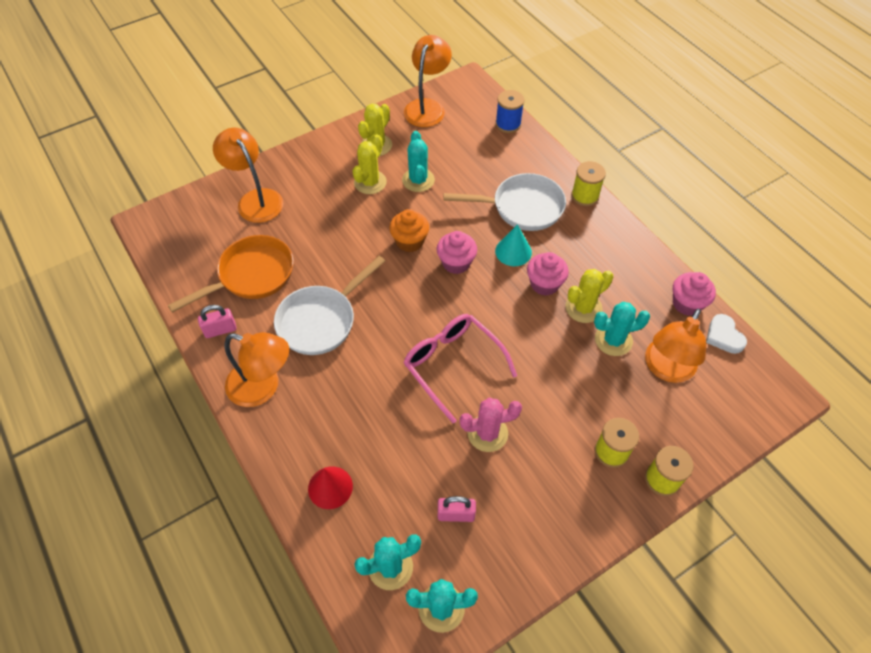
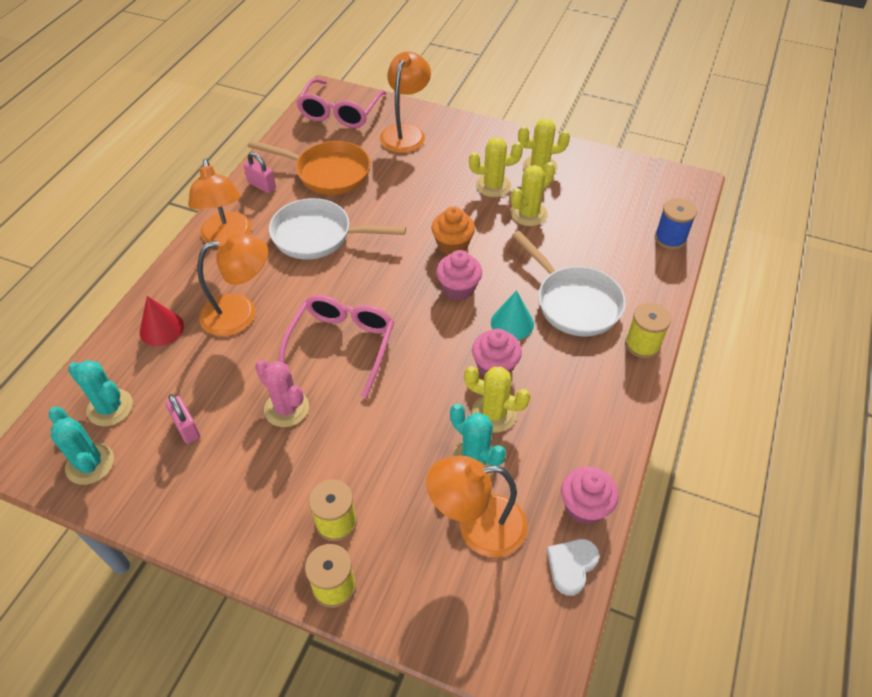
camera: 55 degrees right, 5 degrees down
(182, 227) = (340, 112): none -> pink glasses
(418, 180) = (528, 214): turquoise cactus -> yellow cactus
(427, 107) = (623, 173): orange lamp -> orange lamp (240, 312)

